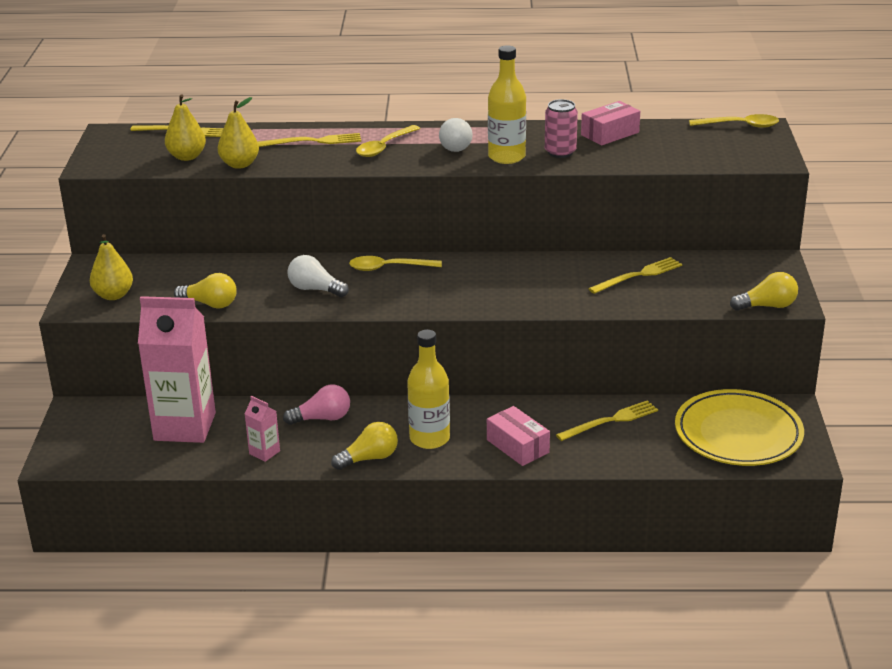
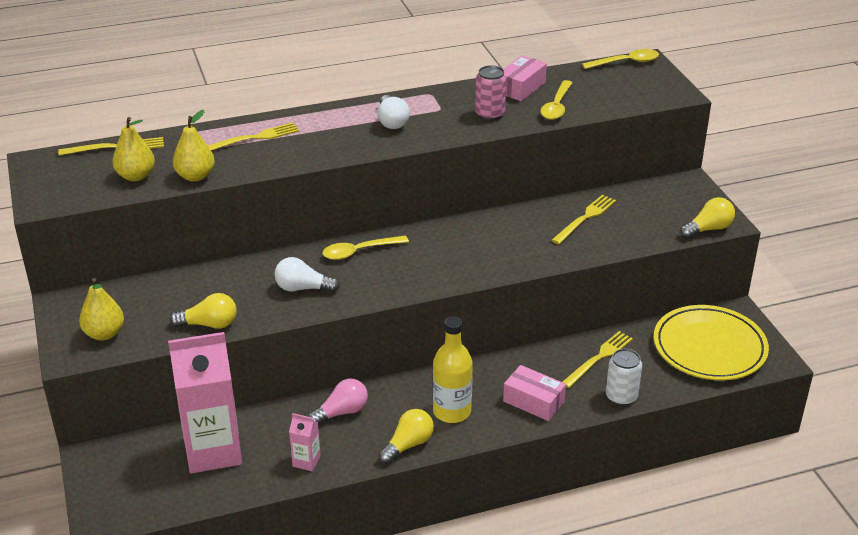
camera: 20 degrees left, 5 degrees up
(384, 147) = (325, 134): yellow spoon -> yellow spoon (556, 106)
(506, 157) = (445, 127): yellow bottle -> none
(612, 459) = (621, 396): none -> white can

